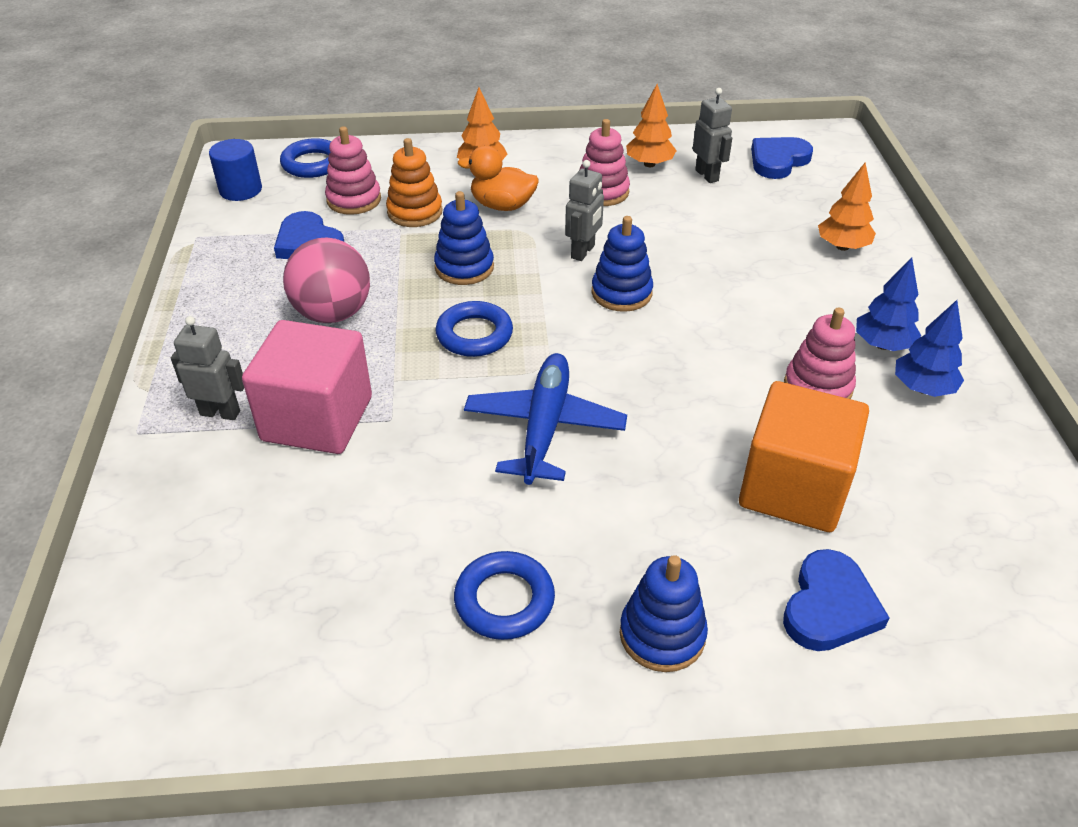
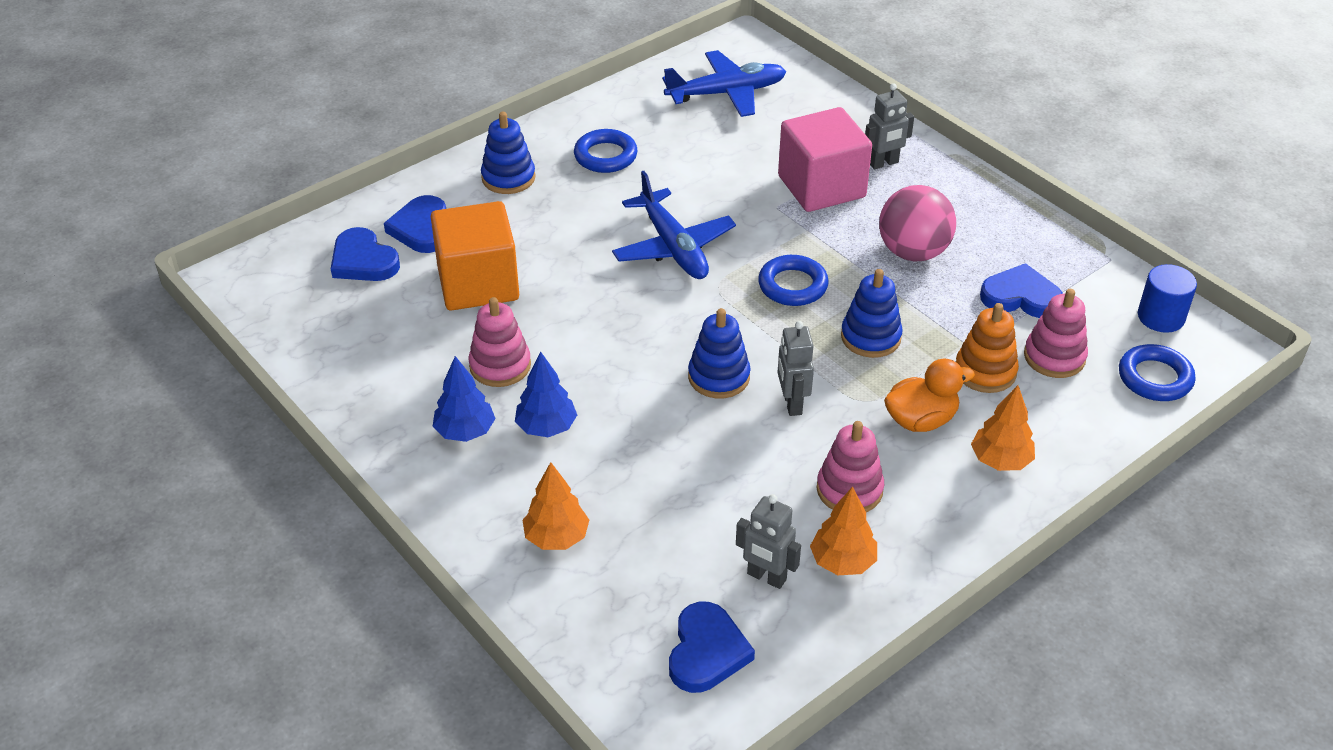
camera: 145 degrees right, 0 degrees up
(240, 625) = (726, 93): none -> blue plane
(922, 388) = (415, 404): blue tree -> blue tree (546, 427)
(930, 593) = (363, 261): none -> blue heart

